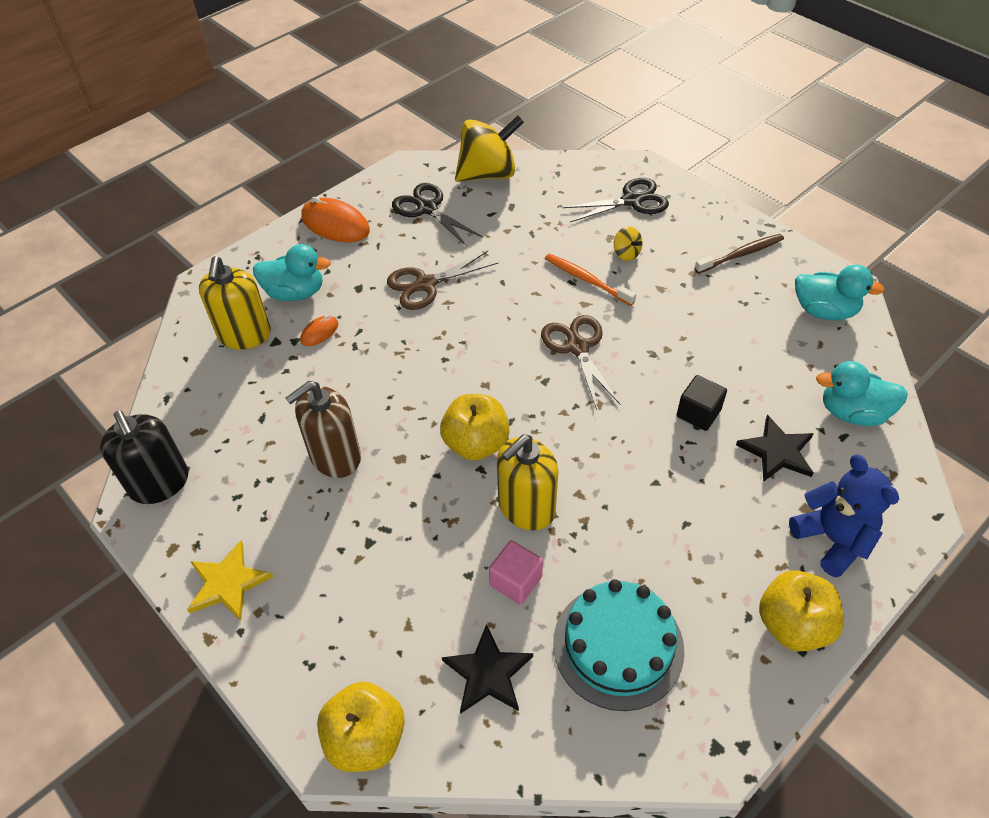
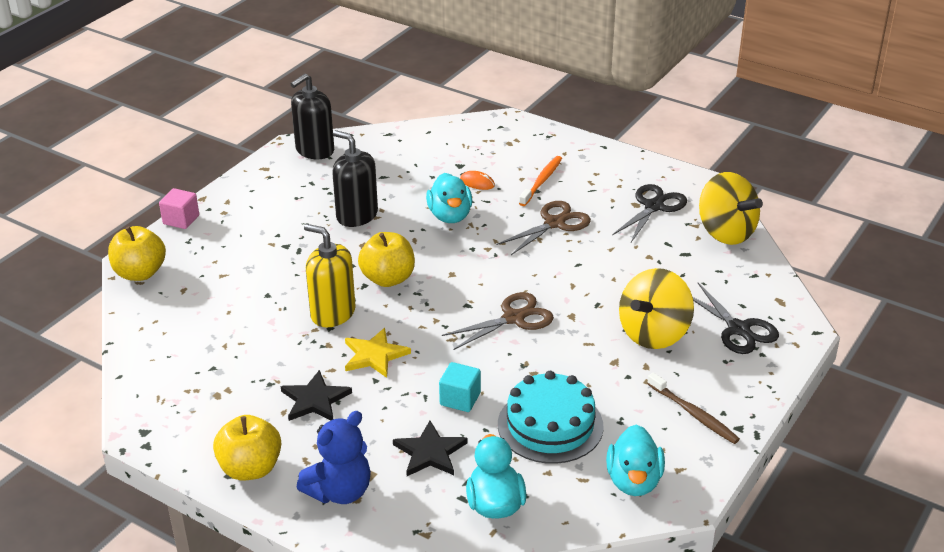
camera: 75 degrees right, 15 degrees down
(228, 583) = (242, 195): yellow star -> yellow star (374, 355)
(244, 335) = (461, 150): yellow soap dispenser -> none
(295, 292) = (516, 162): turquoise duck -> turquoise duck (450, 216)
(335, 224) = (606, 163): orange mouse -> none
(335, 456) = (357, 215): brown soap dispenser -> black soap dispenser
(425, 284) = (555, 223): brown scissors -> brown scissors turned 90 degrees clockwise
(488, 673) = (191, 316): black star -> black star (315, 400)
(515, 581) = (266, 317): pink cube -> pink cube (181, 220)
(586, 279) = (604, 313): orange toothbrush -> orange toothbrush (542, 181)
(618, 646) = (219, 374): turquoise cake -> turquoise cake (550, 425)
(626, 253) = (654, 334): yellow spinning top -> yellow spinning top, size x2.27
(698, 413) = (460, 399): black cube -> turquoise cube

